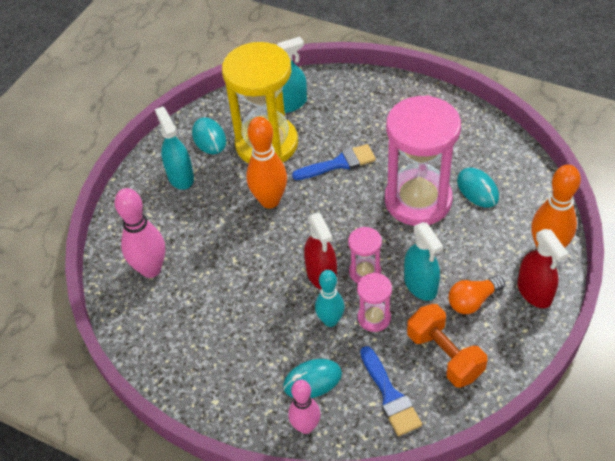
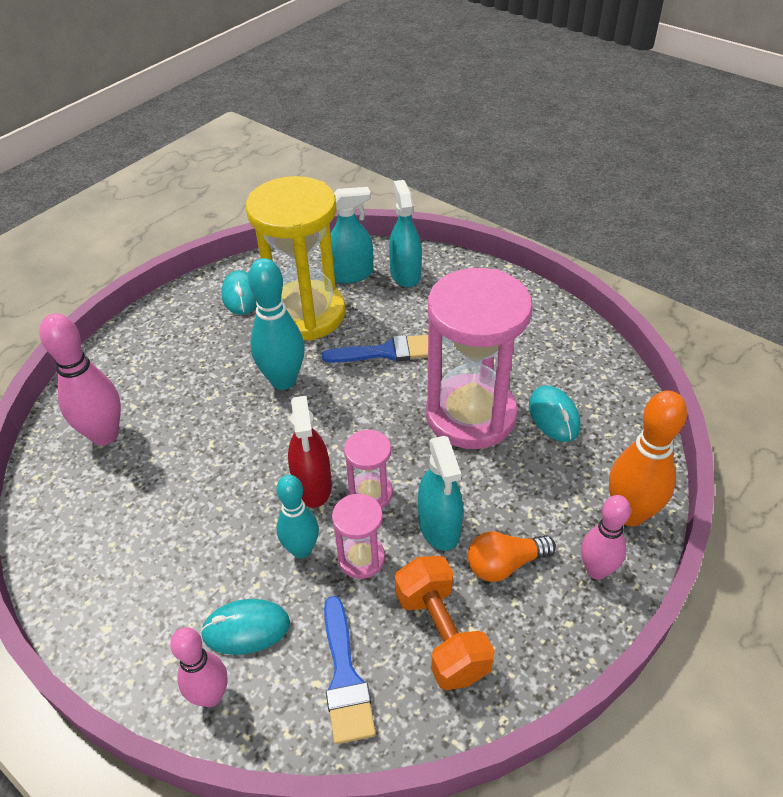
camera: 10 degrees right, 5 degrees down
(180, 177) = (189, 333): turquoise spray bottle -> turquoise spray bottle (405, 274)
(270, 201) = (283, 380): orange bowling pin -> turquoise bowling pin
(534, 292) = (596, 570): red spray bottle -> pink bowling pin

